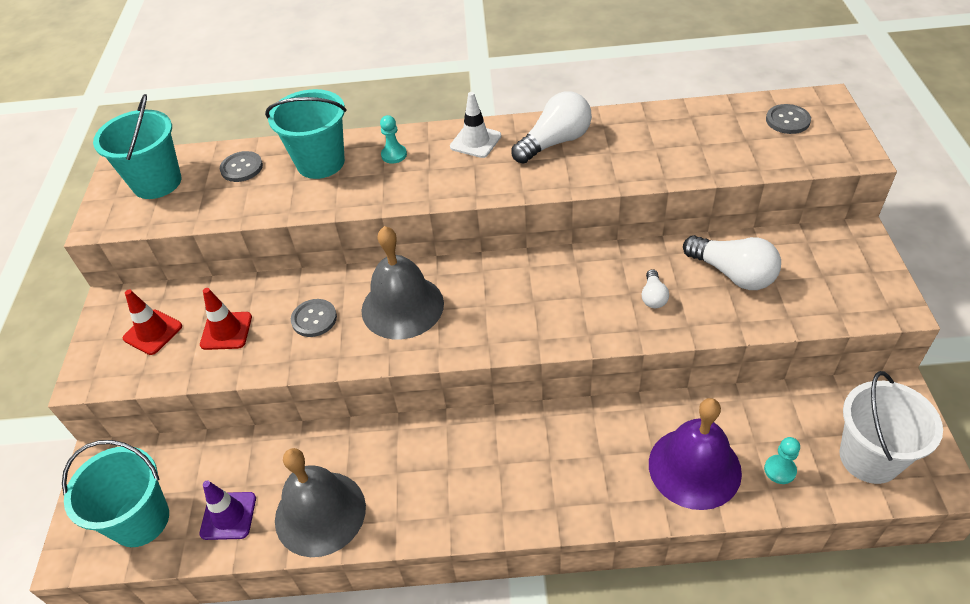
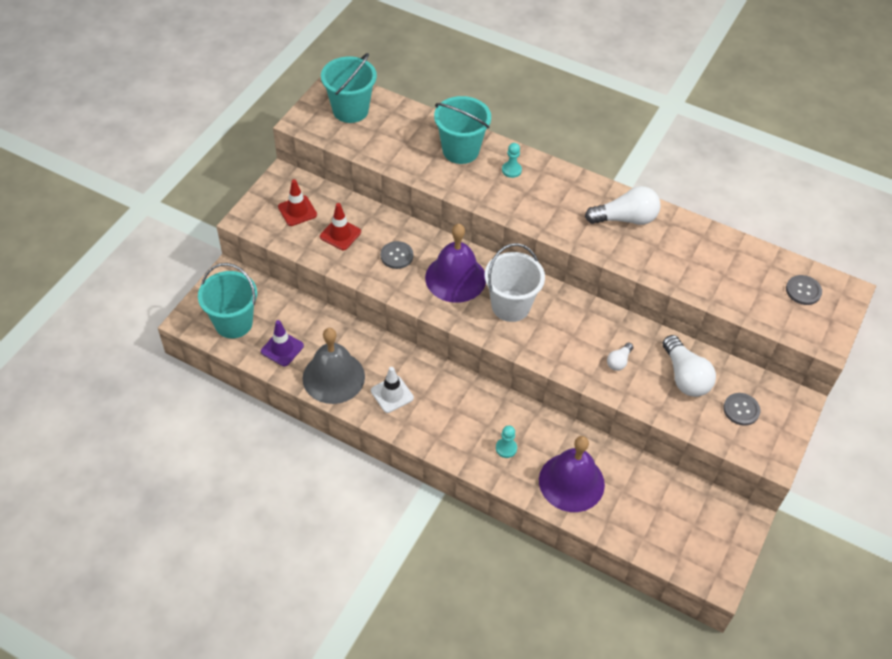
camera: 25 degrees right, 5 degrees up
(242, 168) = (408, 127): grey button -> grey button (741, 410)
(402, 306) = (455, 278): grey bell -> purple bell
(475, 141) = (572, 189): white traffic cone -> white traffic cone (392, 394)
(780, 470) = (623, 515): turquoise pawn -> turquoise pawn (506, 448)
(869, 458) = (687, 542): white bucket -> white bucket (510, 306)

